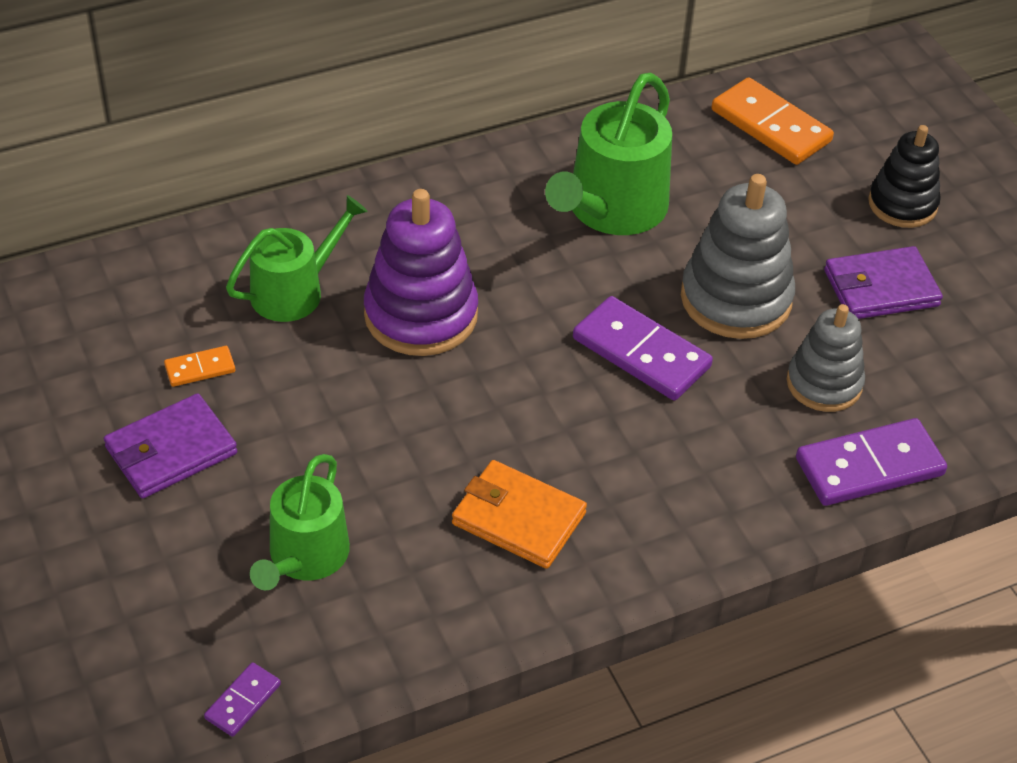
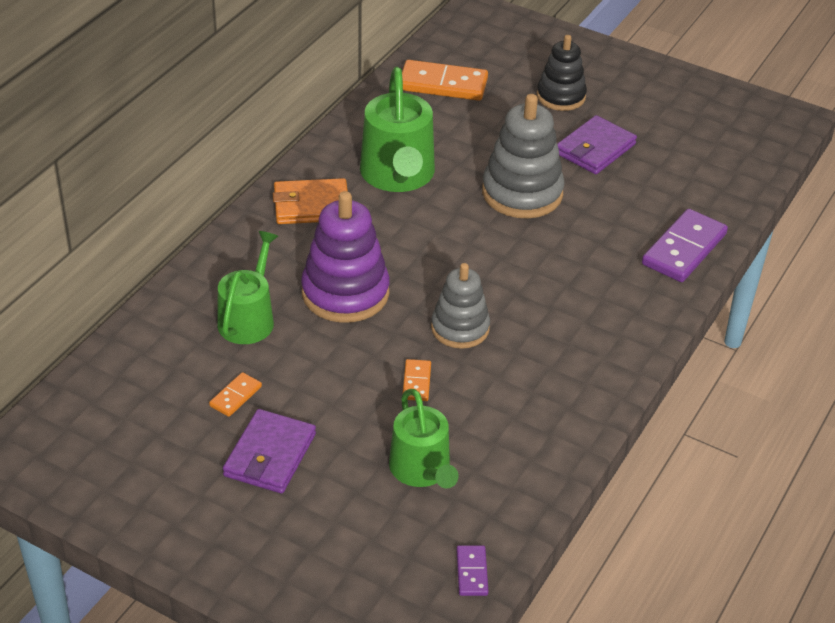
camera: 35 degrees left, 5 degrees down
(397, 455) = (416, 382): none -> orange domino
(518, 518) = (524, 379): orange wallet -> orange wallet (311, 205)
(641, 353) = (499, 250): purple domino -> none
(824, 383) = (616, 216): grey stacking toy -> grey stacking toy (460, 328)

